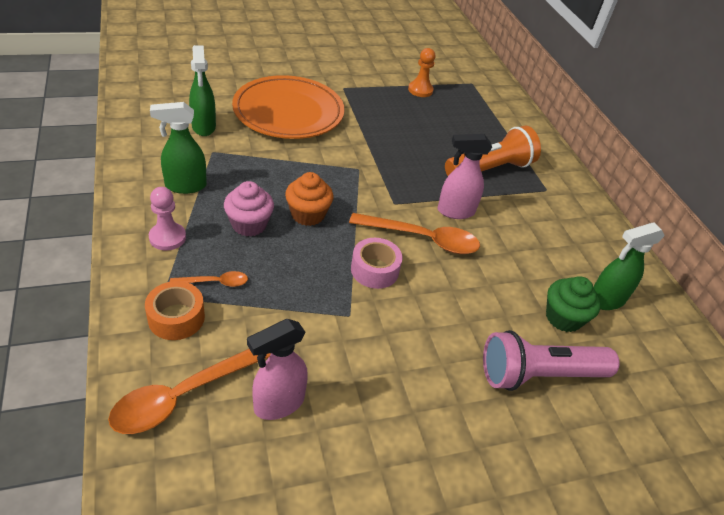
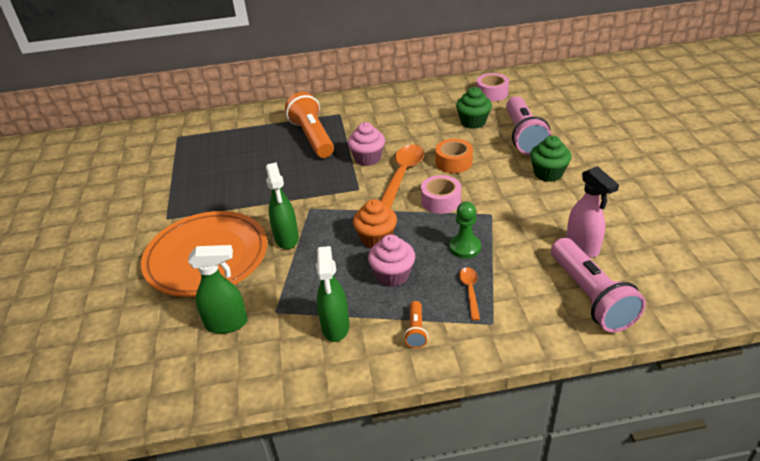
camera: 75 degrees left, 5 degrees down
(167, 237) = (416, 330): pink pawn -> orange flashlight
(176, 318) = (515, 311): orange tape -> orange tape (453, 162)
(185, 394) = (590, 296): orange spoon -> pink flashlight
(288, 284) = (465, 247): none -> green pawn
(420, 90) = (182, 168): orange pawn -> none
(444, 391) = (548, 173): none -> green cupcake
(455, 211) = (367, 158): pink spray bottle -> pink cupcake
(605, 300) = (454, 104): green spray bottle -> green spray bottle (286, 239)
(656, 349) = (492, 93): none -> pink tape

